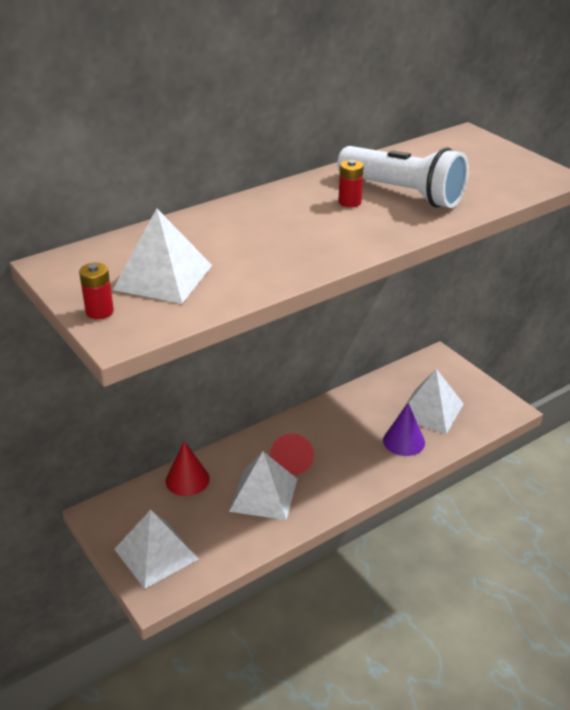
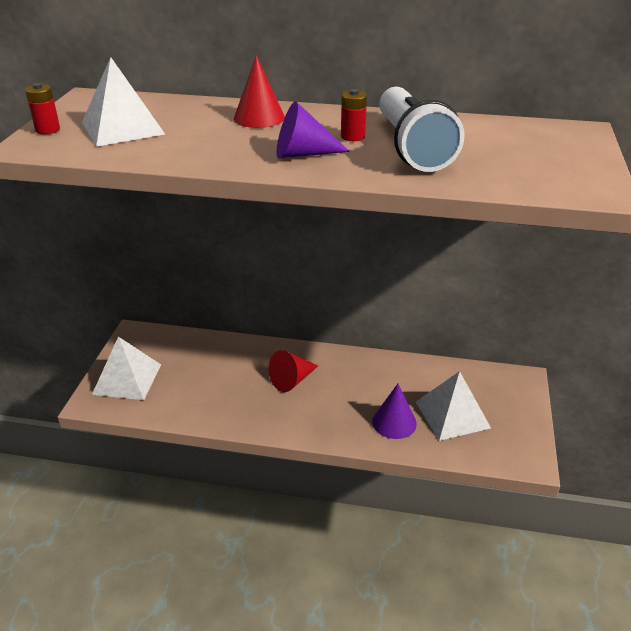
camera: 45 degrees right, 0 degrees up
(187, 480) = (210, 347): red cone -> red cone (259, 118)
(263, 495) = (239, 389): white pyramid -> none
(348, 232) = (303, 154): none -> purple cone

